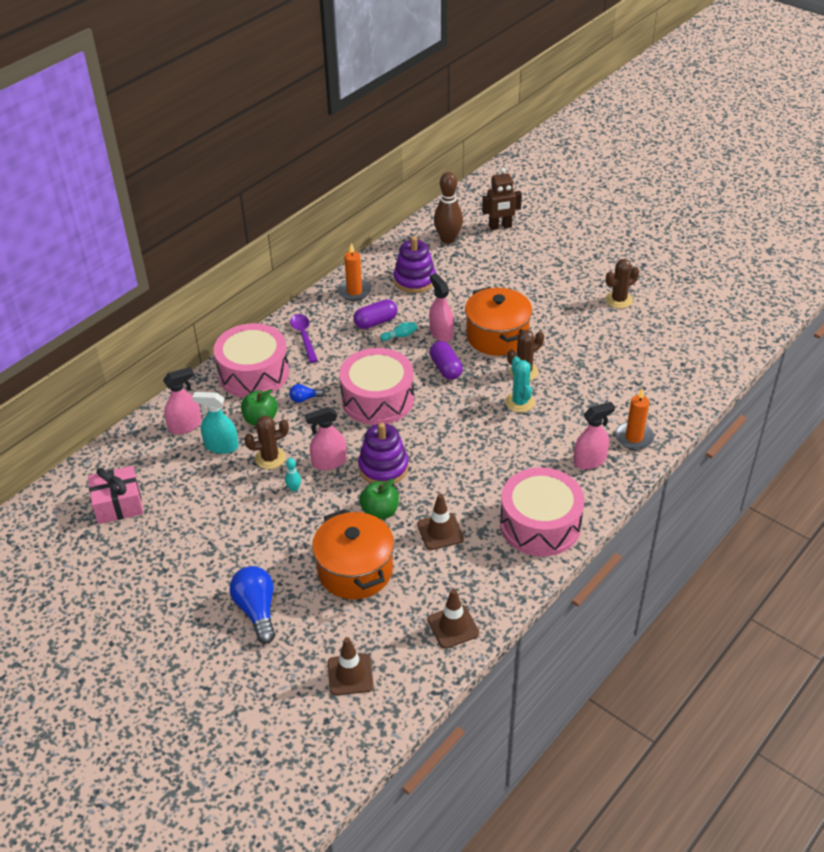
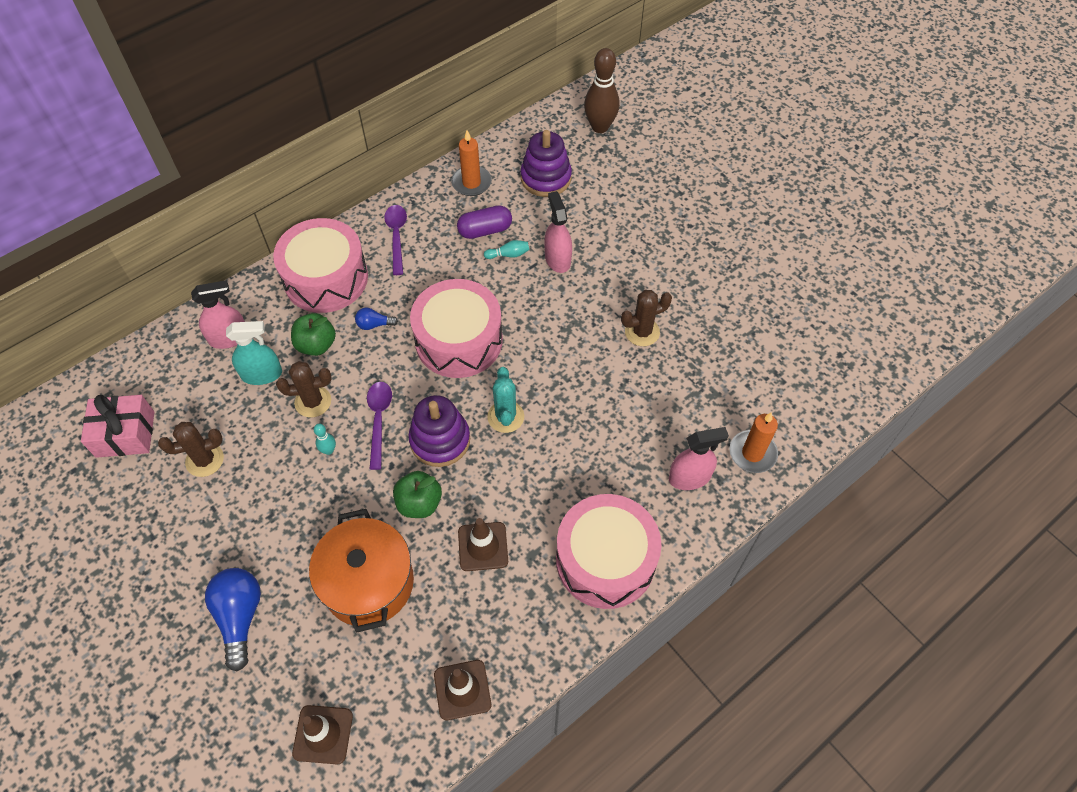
camera: 10 degrees right, 15 degrees up
(221, 446) = (262, 374): turquoise spray bottle -> turquoise spray bottle turned 150 degrees clockwise
(329, 462) = (379, 420): pink spray bottle -> purple spoon
(446, 368) = (550, 310): purple capsule -> none
(497, 336) = (623, 275): orange pot -> none
(500, 226) = (666, 118): brown robot -> none
(520, 402) = (626, 375): turquoise cactus -> turquoise cactus (505, 417)
(619, 300) = (784, 247): brown cactus -> brown cactus (204, 460)

